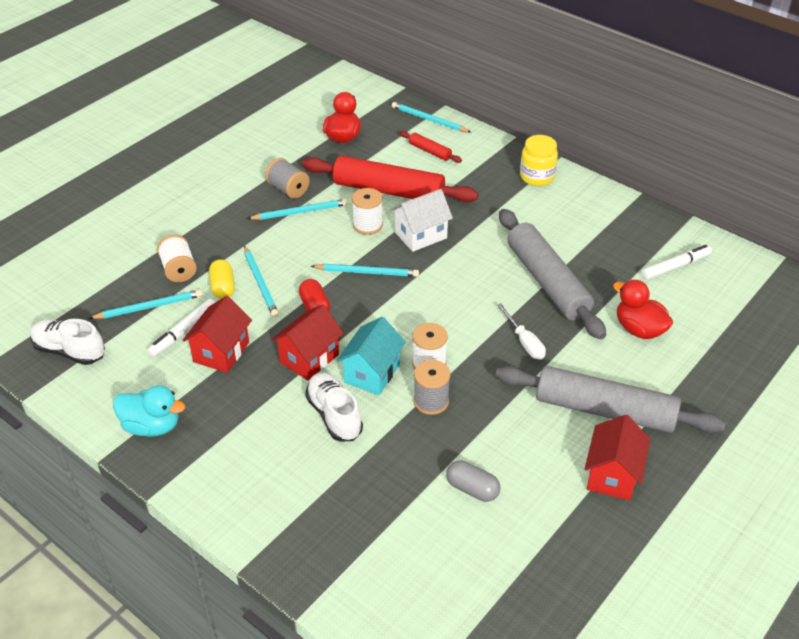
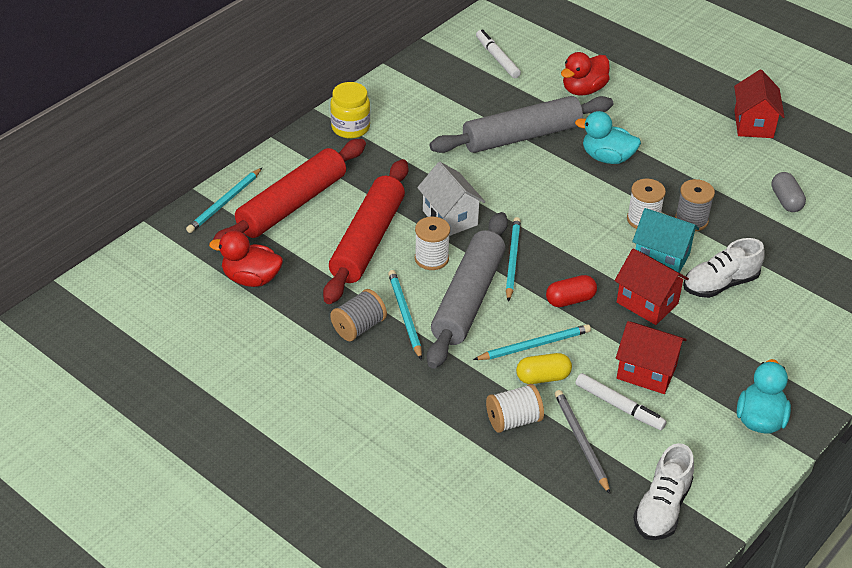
camera: 90 degrees left, 0 degrees up
(149, 307) = (581, 442): turquoise pencil -> grey pencil
(430, 151) = (292, 205): red rolling pin -> red rolling pin, size x2.25
(472, 489) = (786, 201): grey capsule -> grey capsule turned 45 degrees counterclockwise
(524, 342) = (607, 158): white screwdriver -> turquoise duck
(605, 410) = (684, 120): grey rolling pin -> grey rolling pin (468, 299)
(612, 475) = (753, 124): red house -> red house turned 75 degrees clockwise

